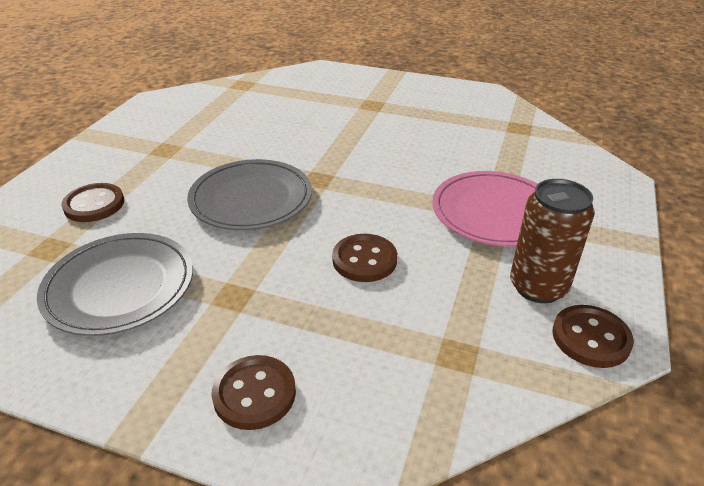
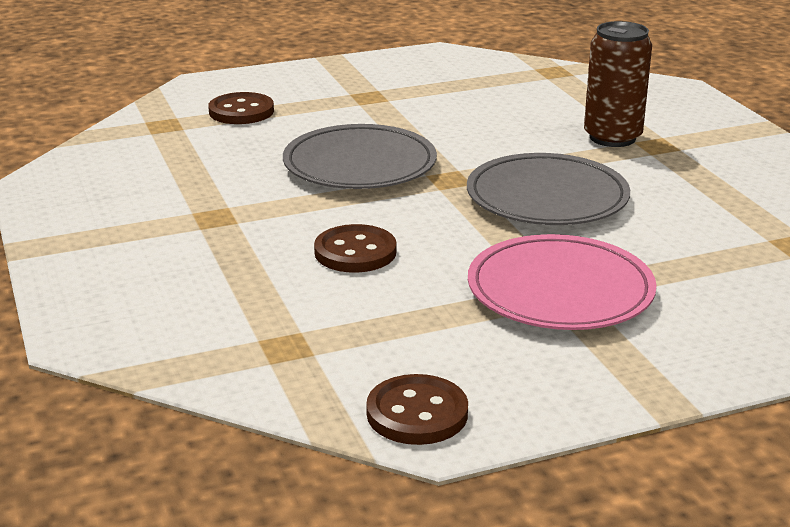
camera: 50 degrees right, 10 degrees down
(119, 287) = (159, 170): grey plate -> grey plate (547, 197)
(254, 394) = (117, 274): brown button -> none
(538, 287) = (459, 358): brown can -> brown can (612, 137)

